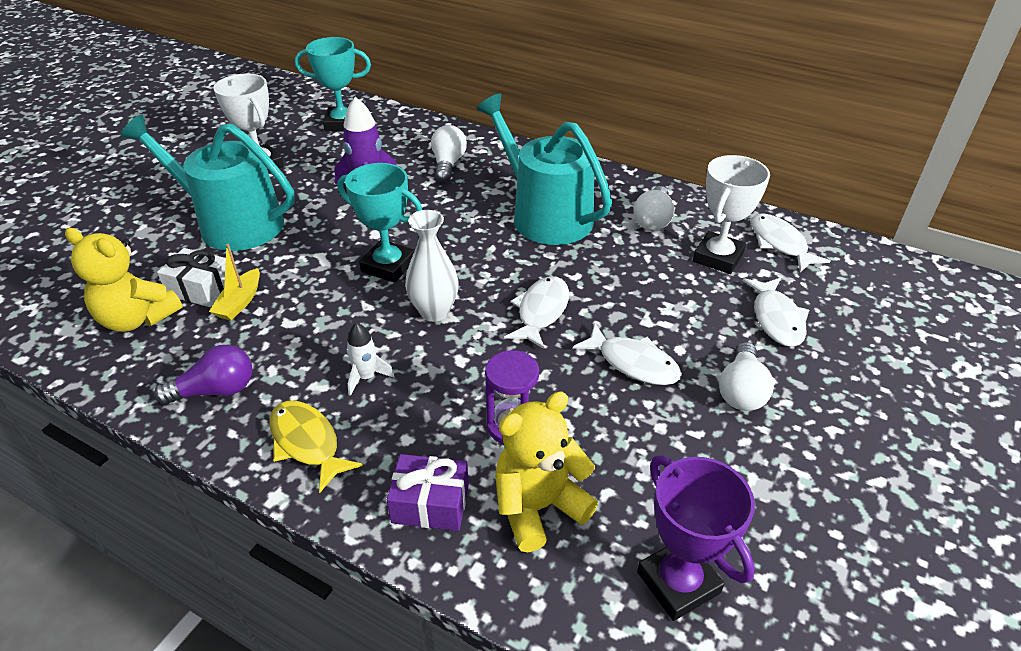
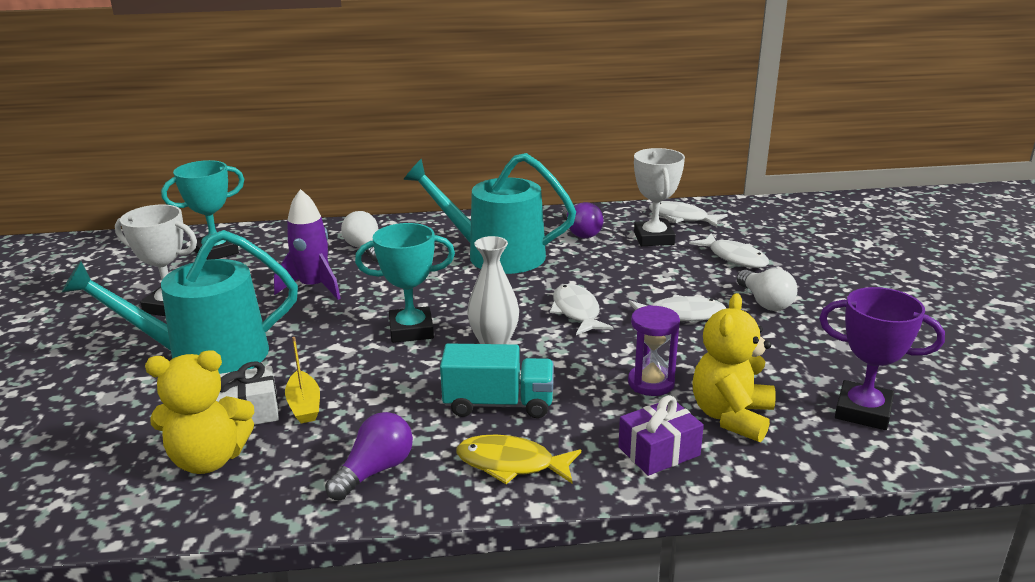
camera: 35 degrees left, 15 degrees down
(366, 377) = (498, 404): white rocket -> turquoise truck
(653, 220) = (580, 232): white light bulb -> purple light bulb

